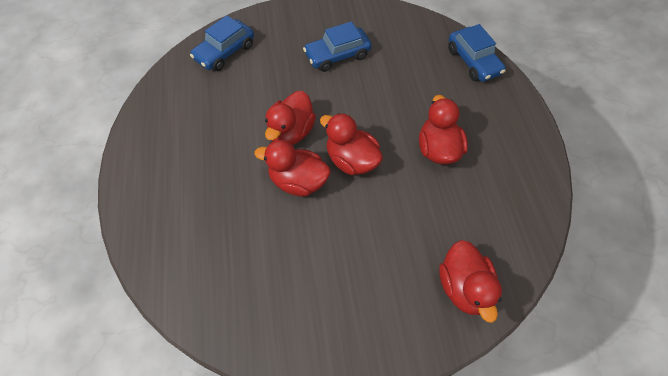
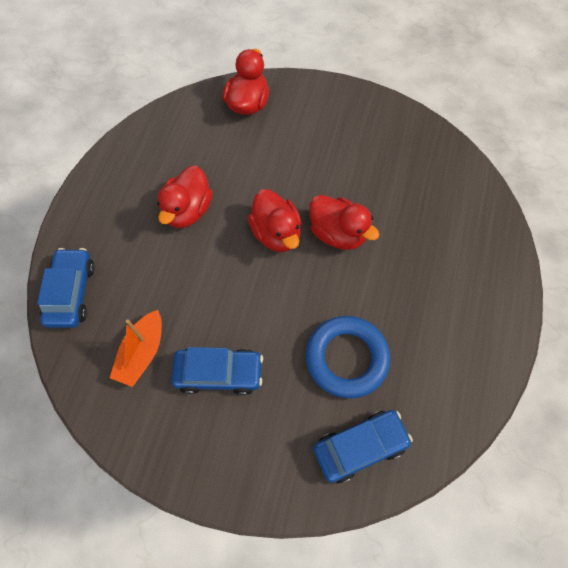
camera: 155 degrees left, 5 degrees up
(252, 94) = (346, 358): none -> blue ring
(291, 132) = (322, 289): red duck -> none
(396, 48) = (142, 353): none -> orange boat

